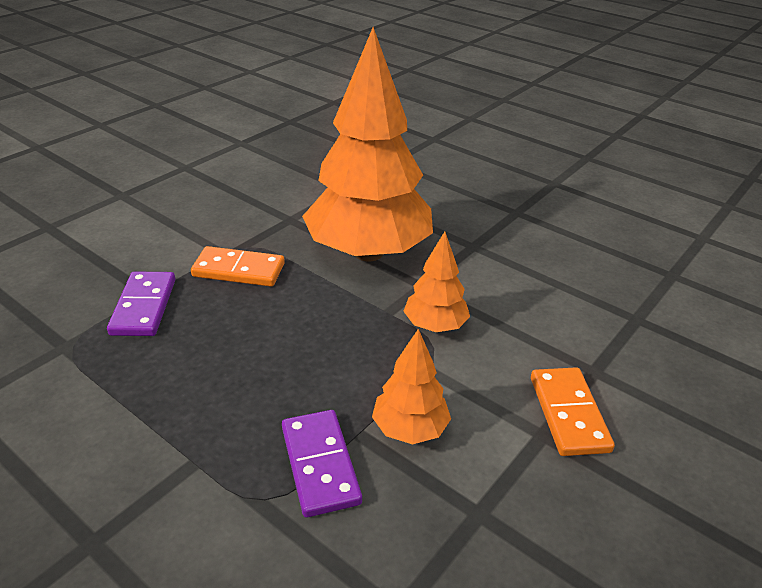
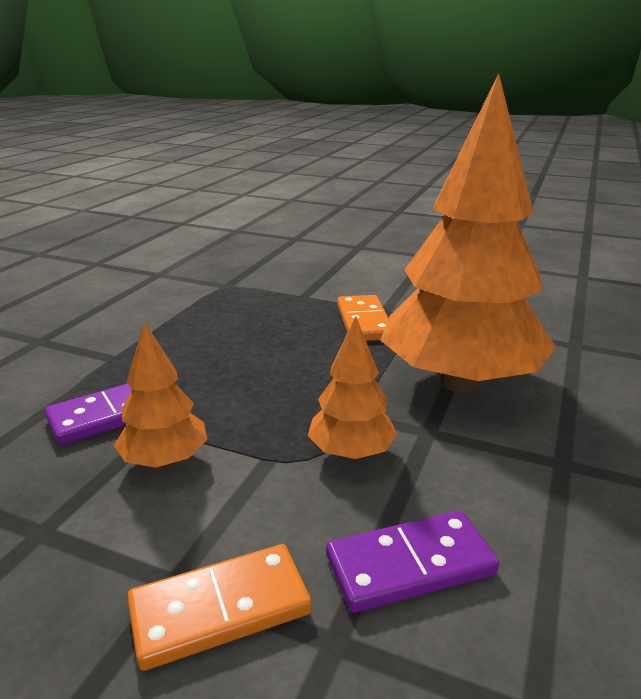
camera: 75 degrees right, 10 degrees down
(144, 307) = (285, 298): purple domino -> purple domino (410, 565)

